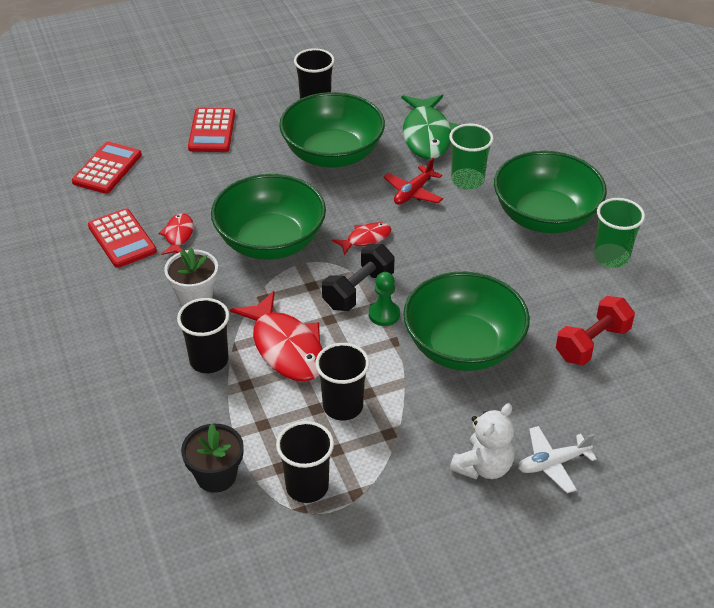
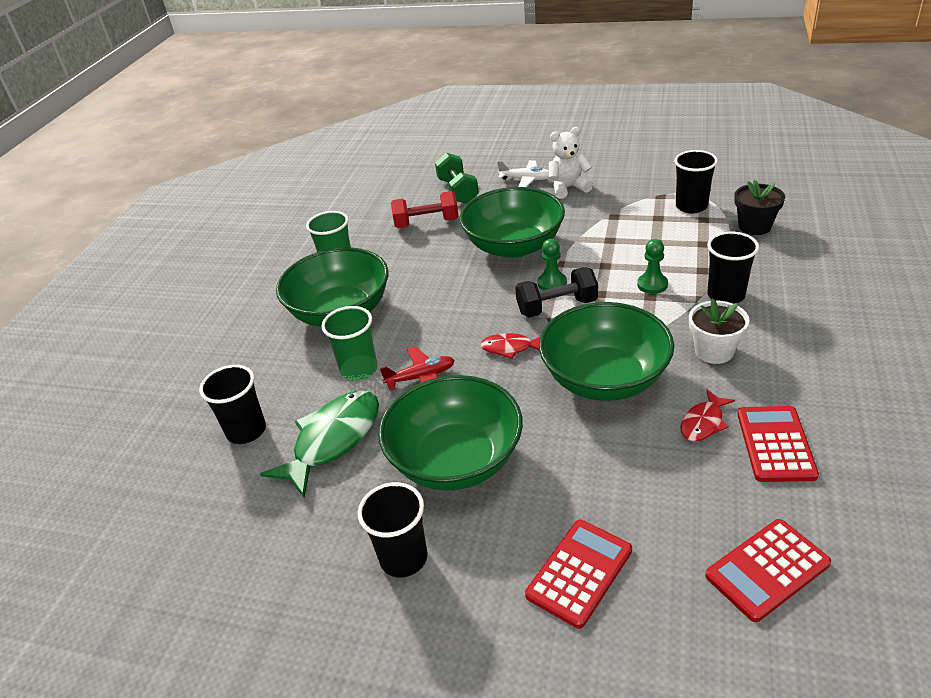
camera: 140 degrees left, 5 degrees down
(286, 348) = (652, 285): red fish -> green pawn
(343, 406) = (634, 238): black cup -> black cup (246, 431)
(616, 409) = (458, 191): none -> green dumbbell

